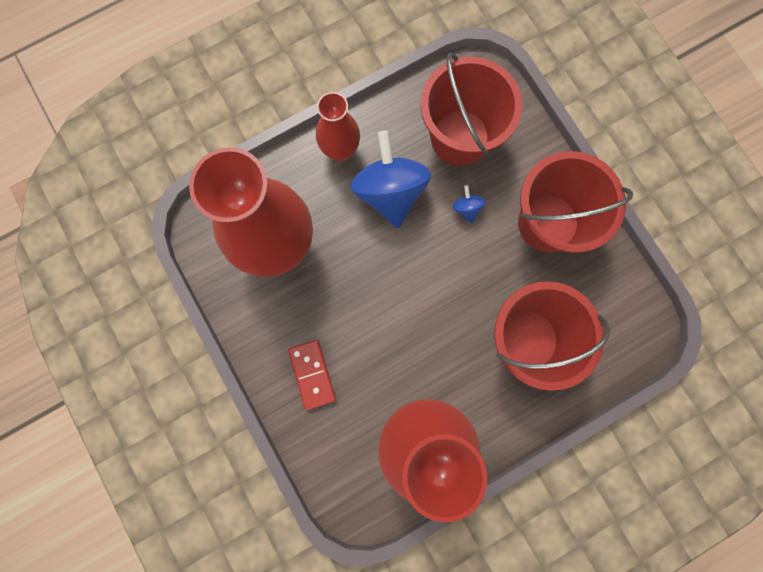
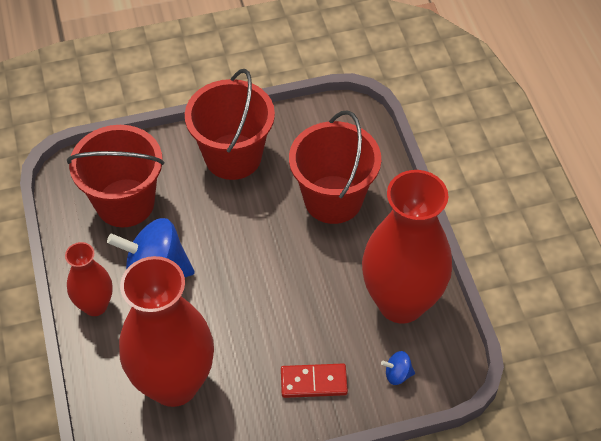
camera: 75 degrees left, 25 degrees down
(467, 208) = (196, 214): blue spinning top -> blue spinning top (397, 374)

